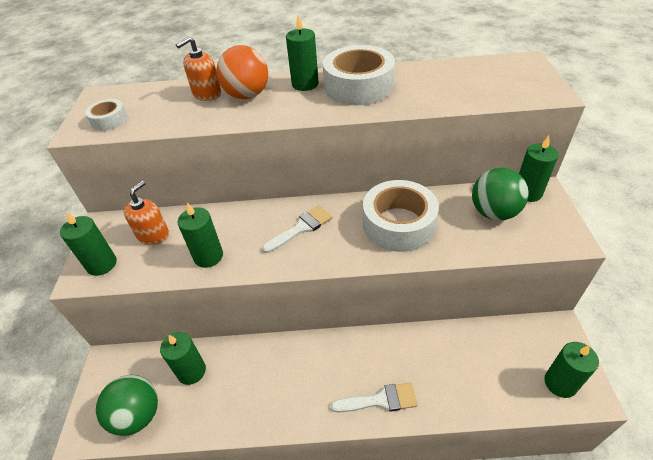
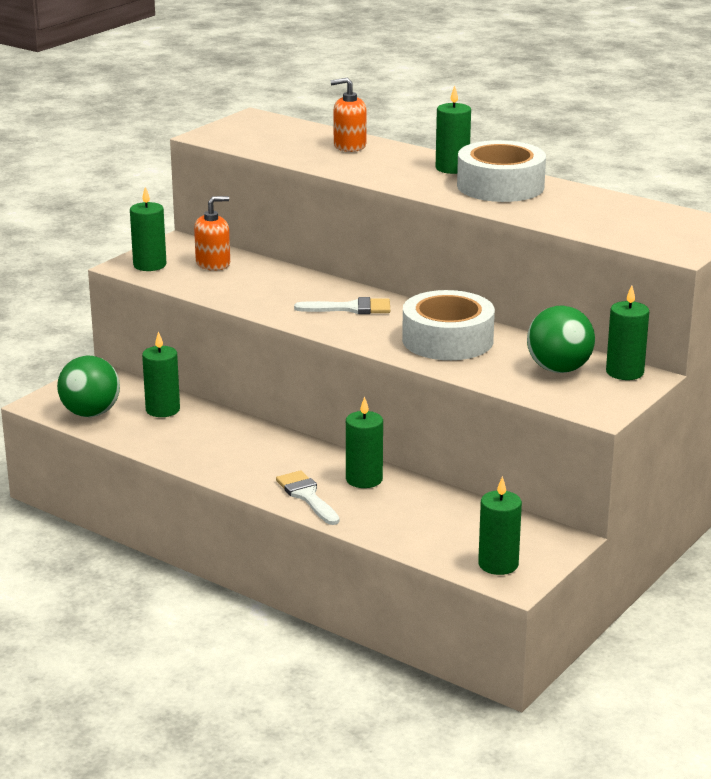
camera: 35 degrees right, 20 degrees down
(109, 120) = (240, 137): white tape -> none
(208, 256) = (243, 293): green candle -> green candle (364, 479)
(247, 95) = (384, 158): orange ball -> none
(380, 400) = (307, 496): white brush -> white brush turned 150 degrees counterclockwise

